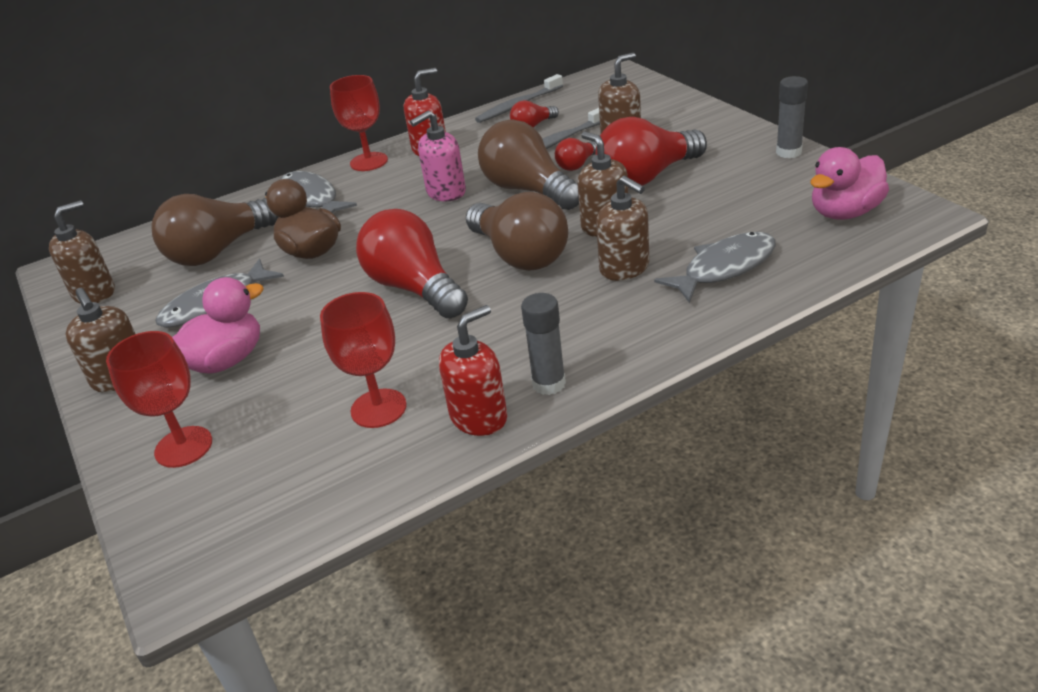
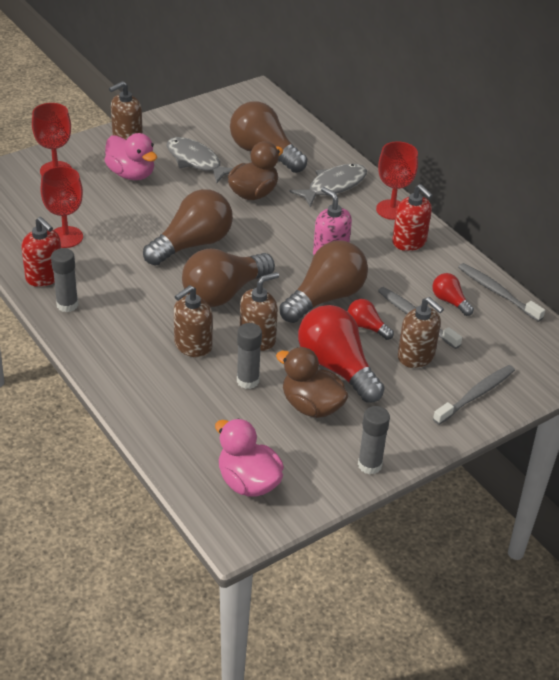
camera: 80 degrees right, 5 degrees up
(94, 293) = (223, 111): brown soap dispenser -> none
(414, 288) = (192, 244): red light bulb -> brown light bulb
(672, 110) = (476, 395): none -> grey toothbrush
(681, 226) = (248, 381): none -> grey glue stick
(712, 186) = (311, 406): none -> brown duck
(724, 268) = (179, 398): grey fish -> none

